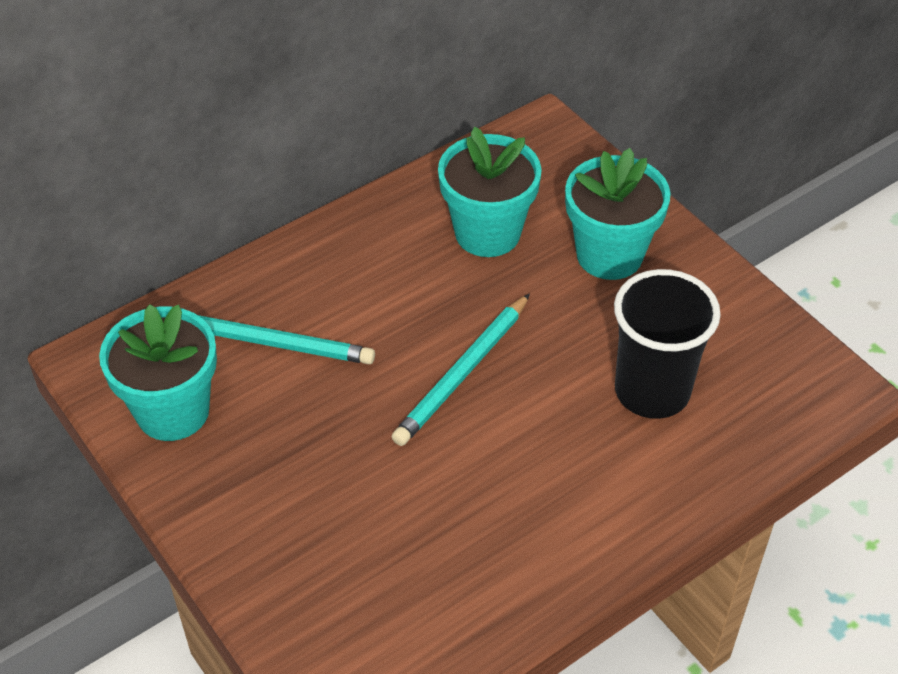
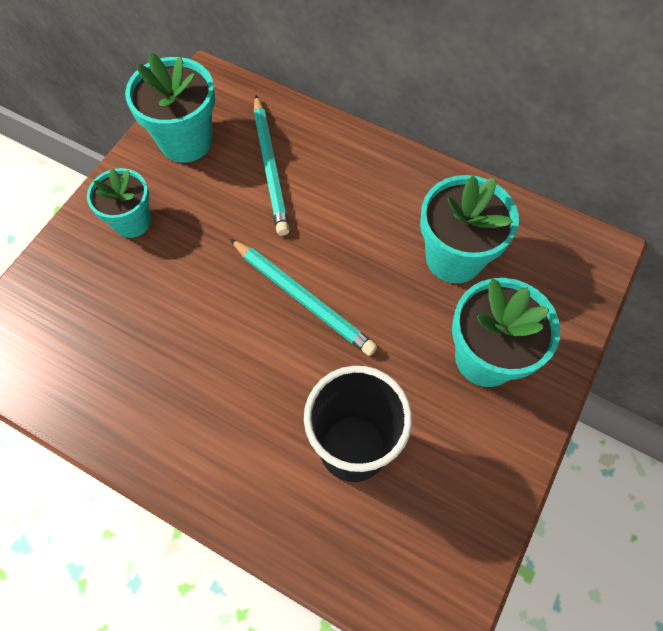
camera: 65 degrees right, 15 degrees up
(259, 502) = (132, 222): none -> turquoise flower pot
(462, 373) = (302, 298): turquoise pencil -> turquoise pencil turned 150 degrees counterclockwise

